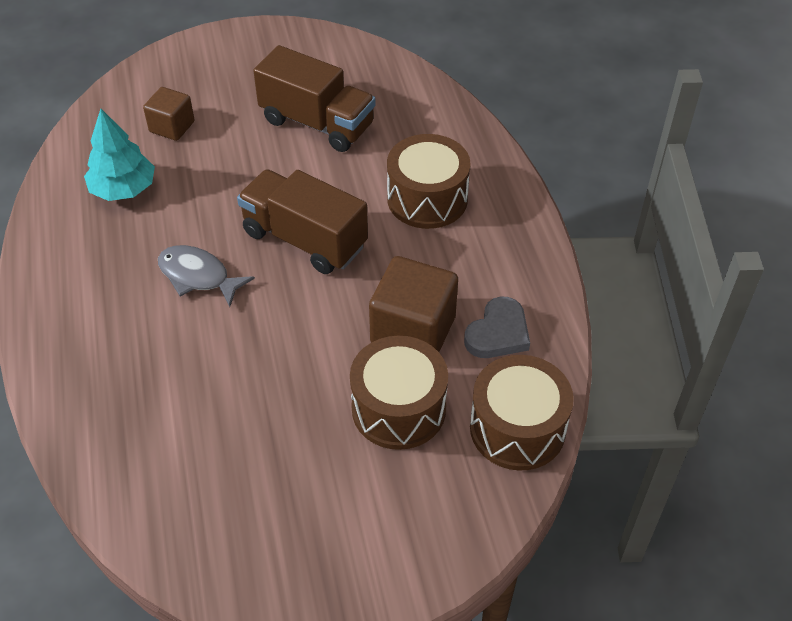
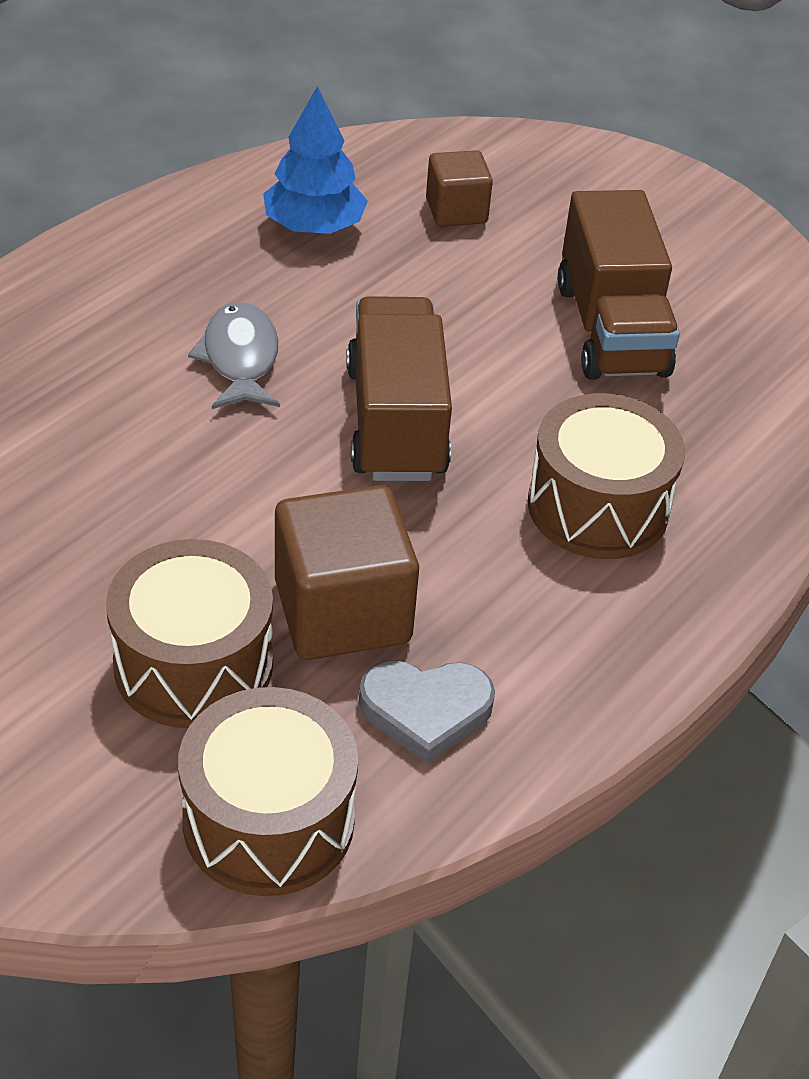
camera: 50 degrees right, 5 degrees down
(123, 189) = (314, 226): turquoise tree -> blue tree

